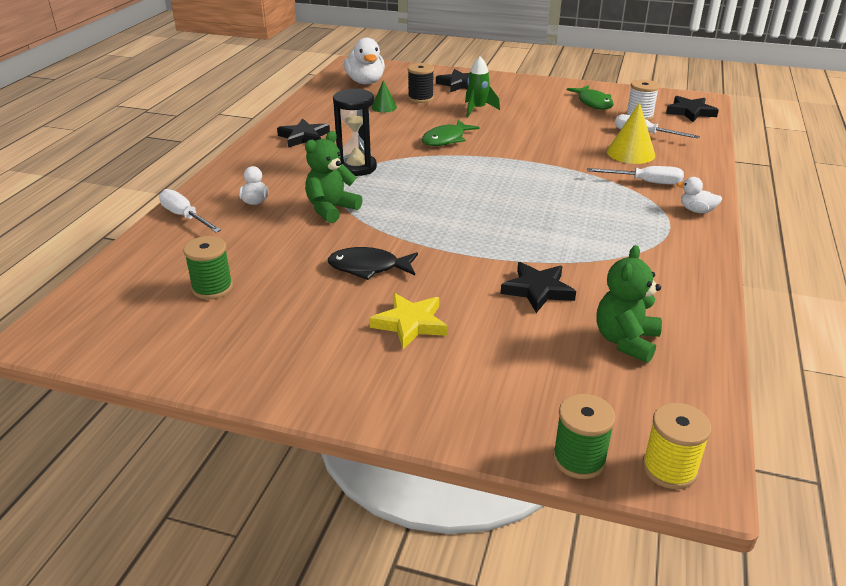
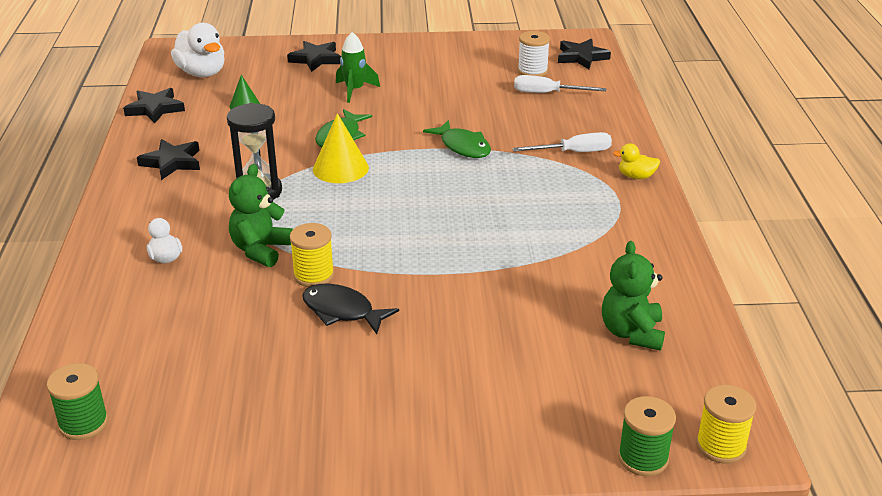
camera: 20 degrees left, 0 degrees up
(185, 216) = (93, 294): white screwdriver -> none
(212, 288) = (184, 374): green spool -> green spool (83, 423)
(362, 236) = (313, 275): none -> yellow spool
(368, 267) = (342, 311): black fish -> black fish turned 45 degrees clockwise
(410, 324) = (420, 364): yellow star -> none
(420, 98) = (281, 86): black spool -> none
(538, 290) = (526, 298): black star -> black star (155, 109)
(593, 103) = (477, 61): green fish -> green fish (463, 147)
(630, 153) = (544, 119): yellow cone -> yellow cone (340, 168)
(696, 210) = (636, 176): white duck -> yellow duck

